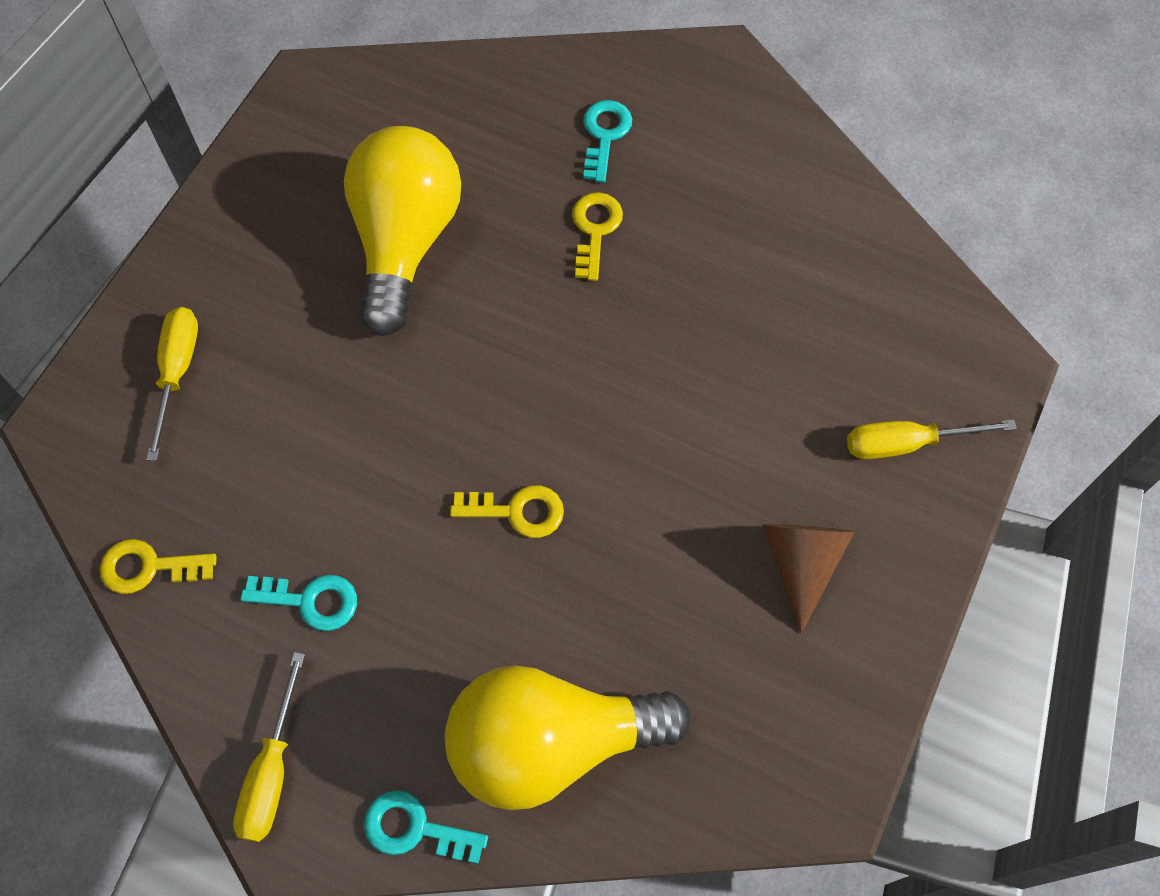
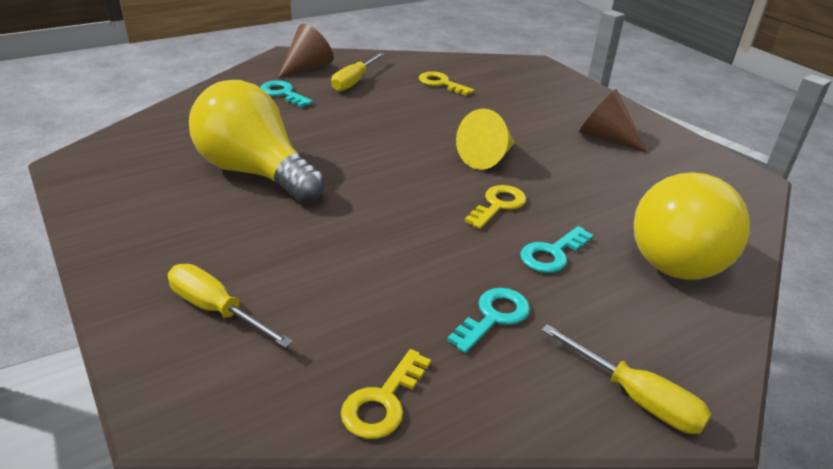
camera: 60 degrees left, 30 degrees down
(414, 828) = (719, 336): turquoise key -> turquoise key (552, 254)
(595, 229) = (337, 116): yellow key -> yellow key (441, 83)
(622, 447) = (487, 158): none -> yellow cone
(703, 106) = (307, 67): none -> brown cone
(907, 444) = (558, 93): yellow screwdriver -> yellow screwdriver (354, 81)

